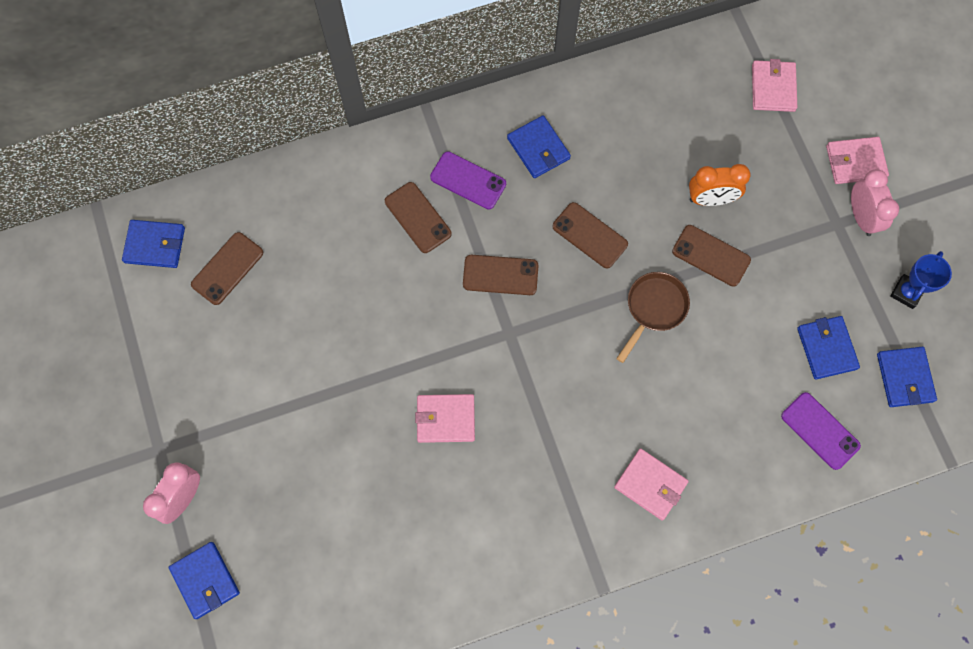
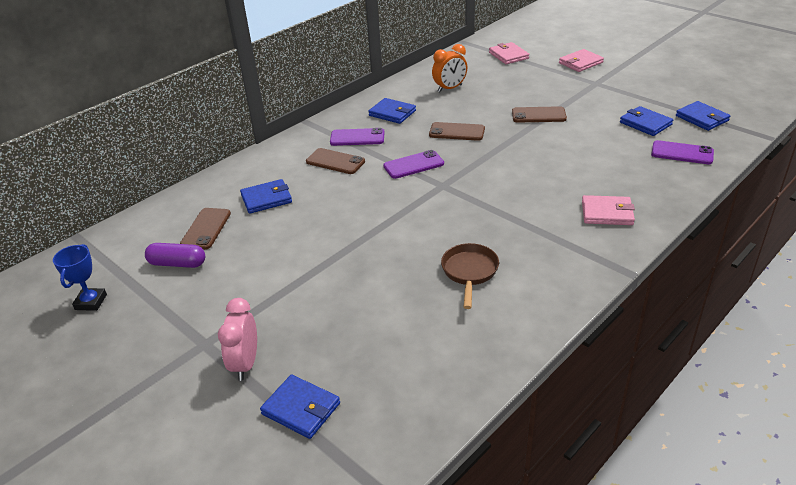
camera: 25 degrees left, 35 degrees down
(155, 245) = (137, 238): blue wallet -> blue wallet (266, 199)
(178, 313) = (177, 263): none -> purple capsule
(446, 419) = (434, 238): pink wallet -> none
(500, 275) = (413, 165): brown phone -> purple phone
(654, 309) = (526, 144): brown pan -> brown pan (469, 272)
(710, 199) = (515, 97): orange clock -> orange clock (449, 88)
(861, 217) = (606, 77): pink clock -> none
(906, 292) = (662, 91): blue trophy -> blue trophy (91, 302)

